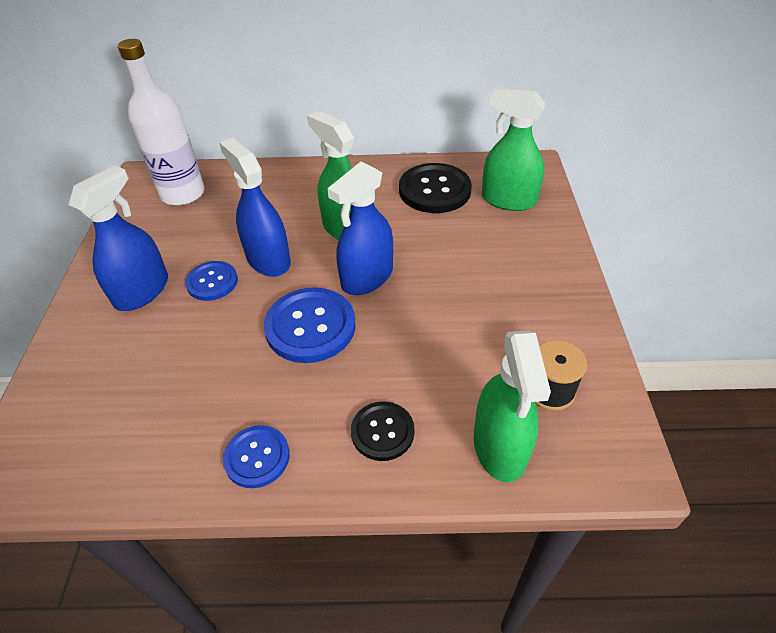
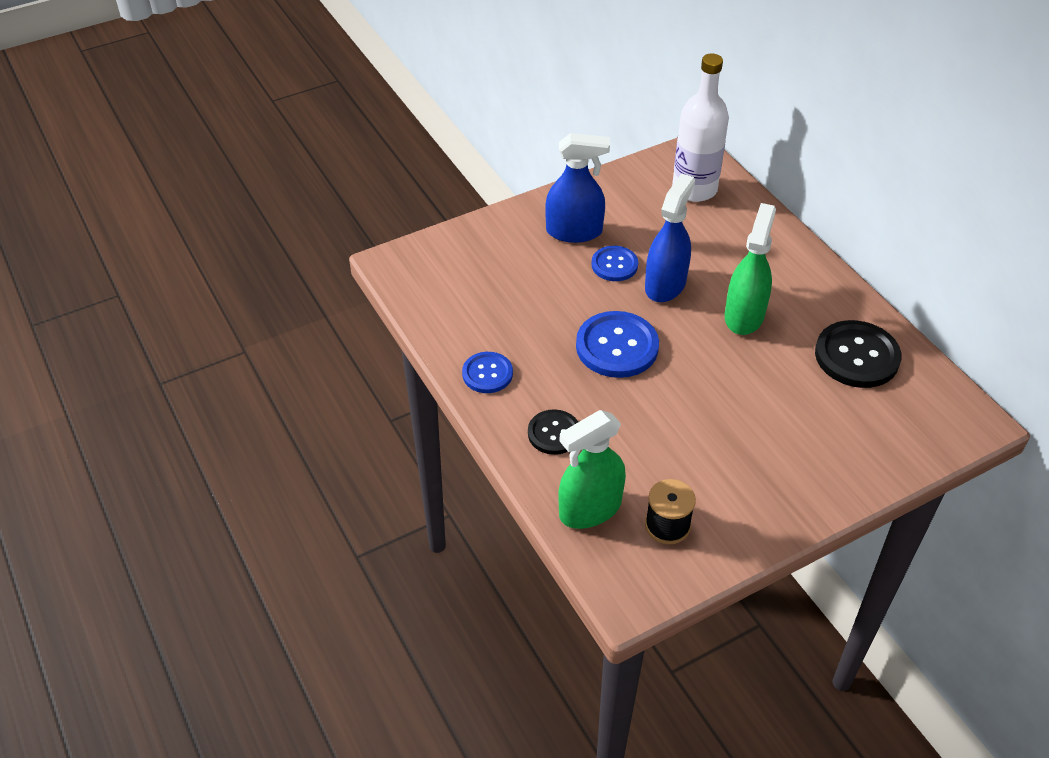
camera: 60 degrees right, 0 degrees up
(367, 278) = (697, 357): blue spray bottle -> none
(508, 200) = (894, 419): green spray bottle -> none

